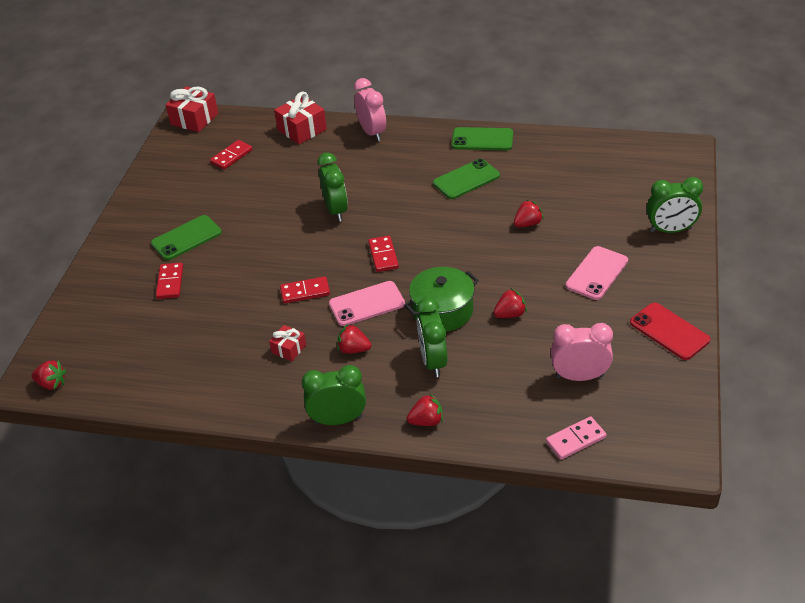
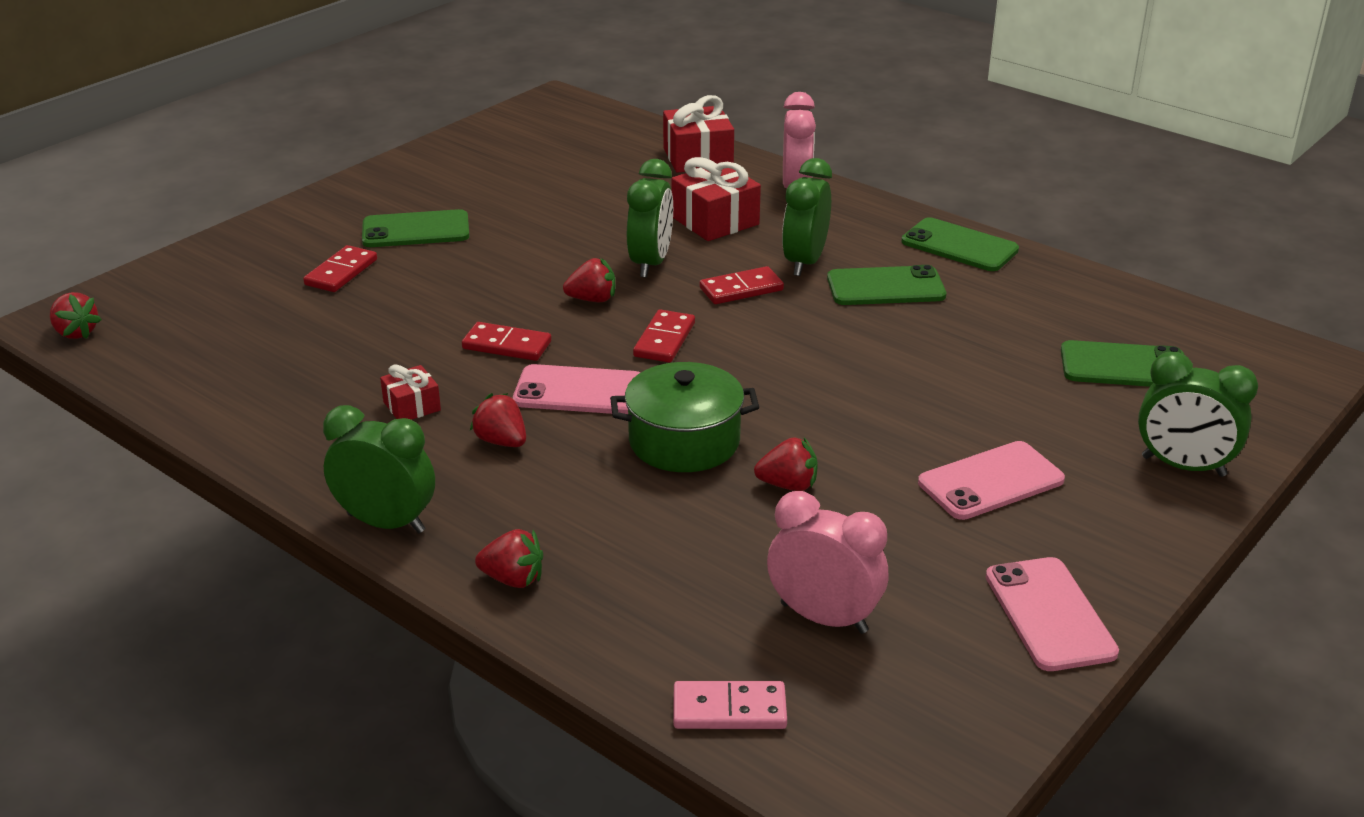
camera: 25 degrees right, 10 degrees down
(194, 119) = (565, 106): red gift -> red gift (715, 221)
(231, 156) = (571, 159): red domino -> red domino (741, 289)
(433, 361) = (603, 502): green clock -> green clock (804, 262)
(527, 224) = (932, 375): red strawberry -> red strawberry (592, 299)
(608, 184) = (1124, 366): none -> green phone
(669, 331) = (1049, 614): red phone -> pink phone

